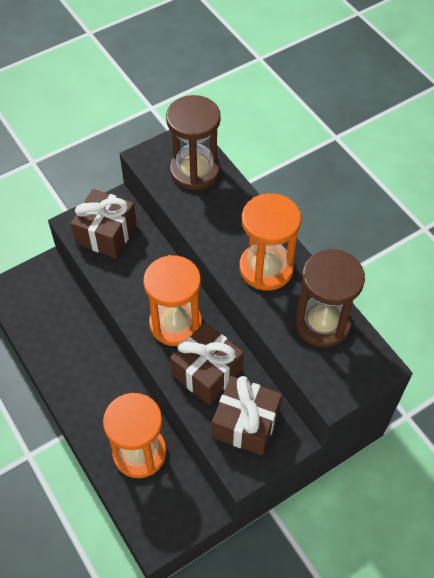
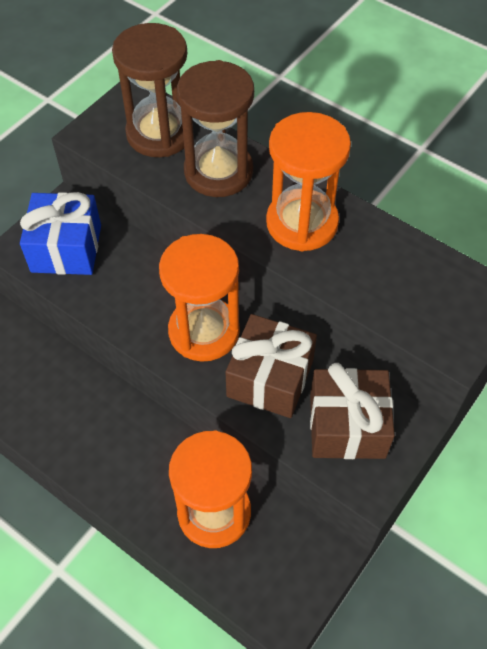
camera: 20 degrees left, 0 degrees up
(106, 233) = (66, 248): brown gift -> blue gift
(322, 323) = (401, 267): brown hourglass -> brown hourglass (218, 171)

